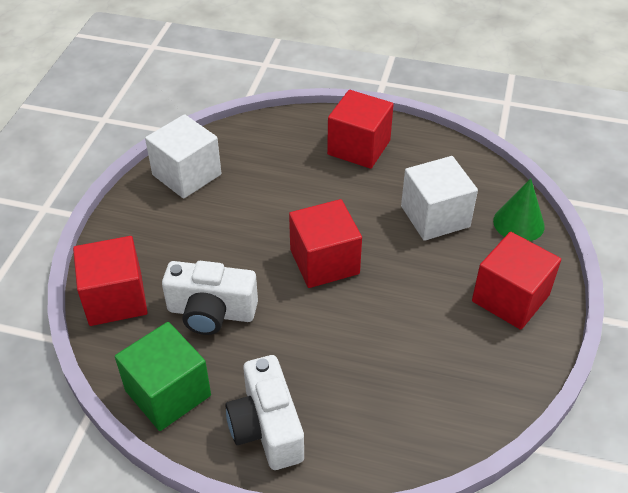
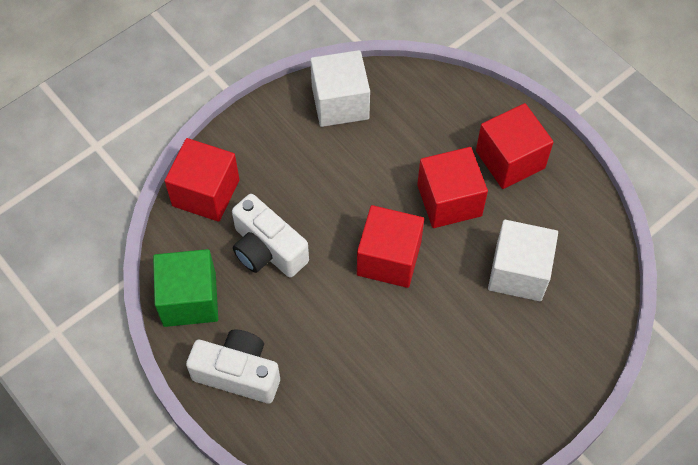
camera: 35 degrees right, 15 degrees up
(267, 427) = (238, 373): white camera -> white camera turned 90 degrees clockwise
(510, 298) = (515, 390): red cube -> red cube (449, 200)
(518, 223) = (588, 325): green cone -> none

